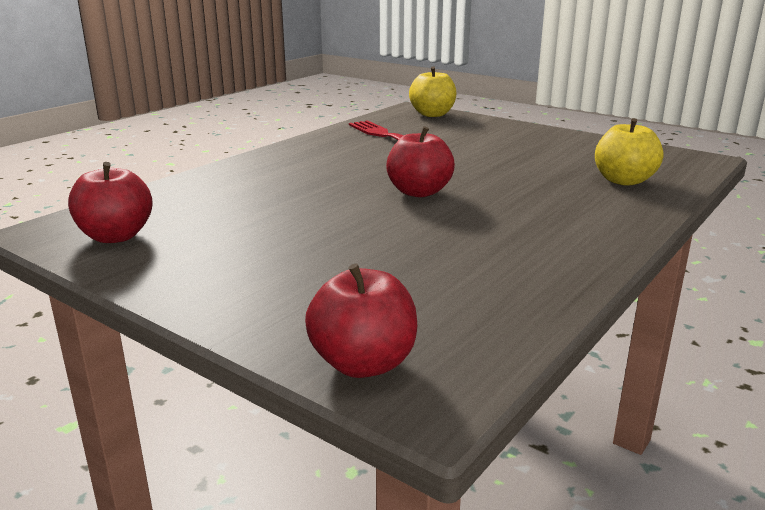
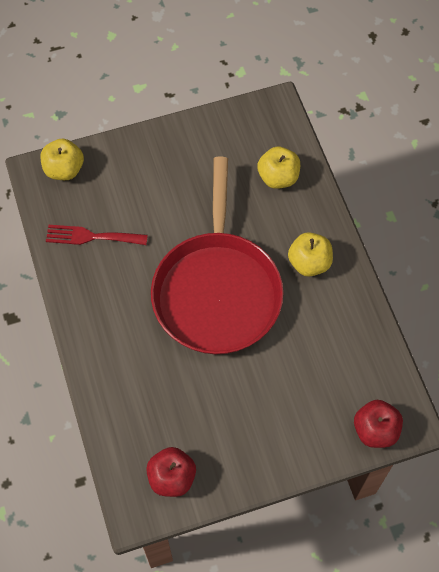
camera: 55 degrees left, 40 degrees up
(419, 192) = (217, 291): red apple -> red pan
(556, 226) = (309, 263): none -> yellow apple

